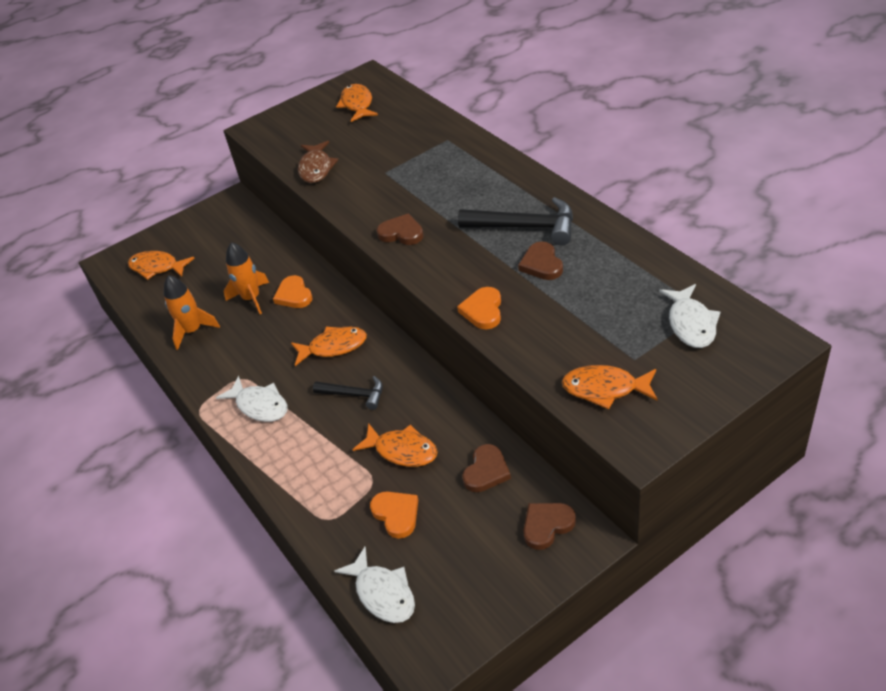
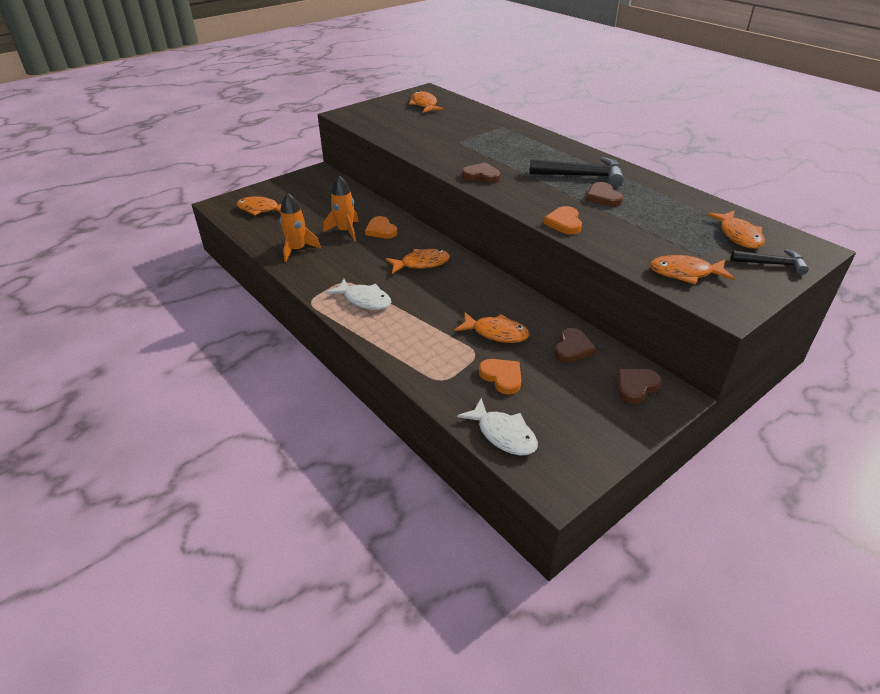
camera: 10 degrees left, 5 degrees down
(316, 168) = (400, 137): brown fish -> none
(354, 395) = (446, 295): black hammer -> black hammer (772, 264)
(691, 323) = (738, 236): white fish -> orange fish

